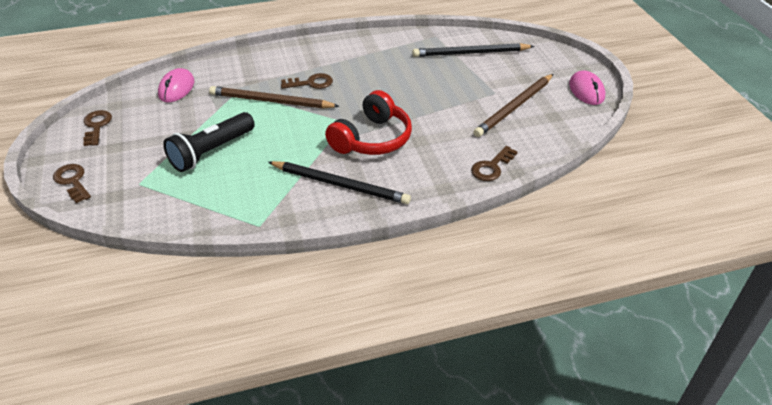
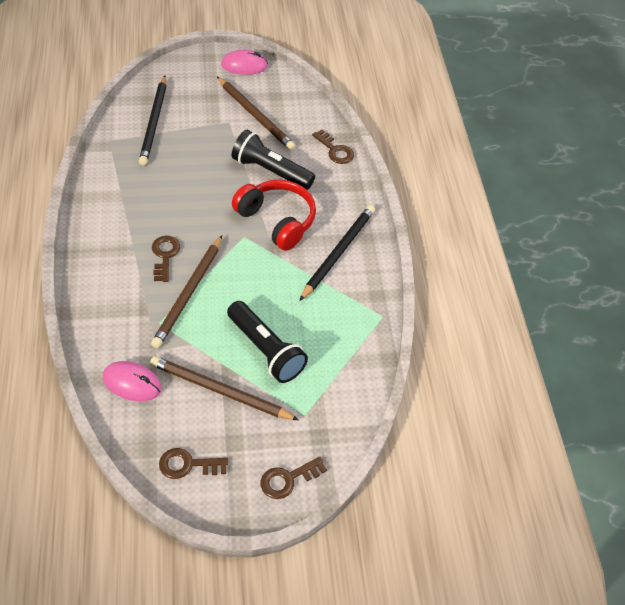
camera: 85 degrees left, 10 degrees up
(167, 132) = (220, 391): none -> brown pencil
(439, 127) = (270, 171): none -> black flashlight

